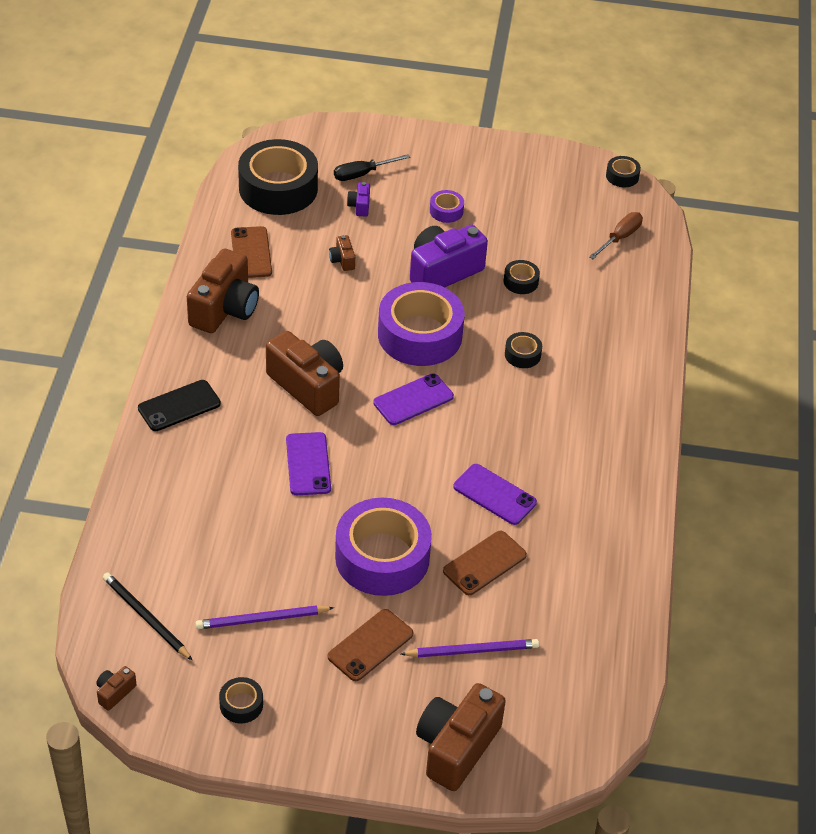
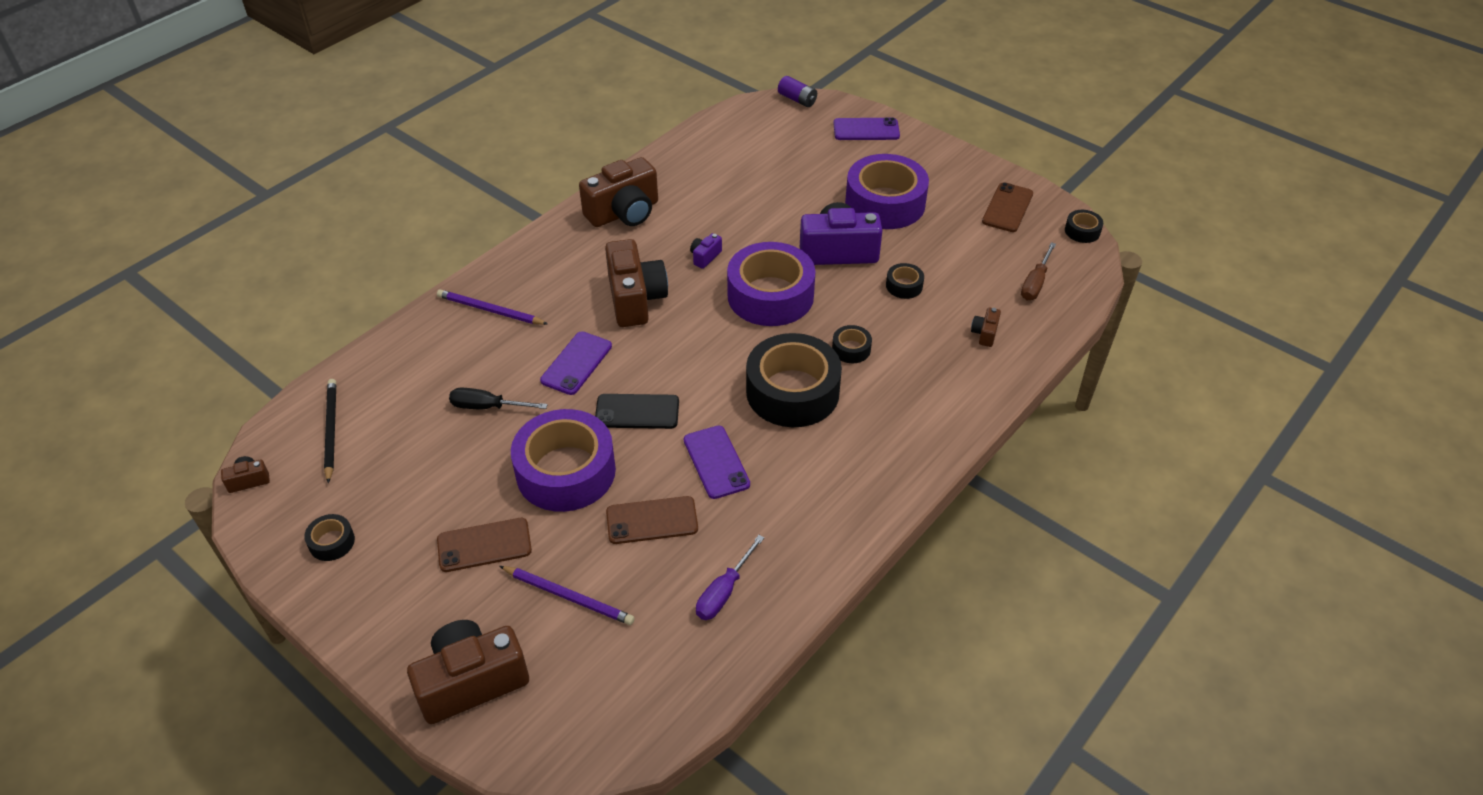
camera: 35 degrees right, 0 degrees up
(179, 406) = (517, 273): black phone -> black phone (637, 412)
(251, 253) = (685, 178): brown phone -> brown phone (1007, 208)
(262, 619) = (417, 477): purple pencil -> purple pencil (490, 310)
(278, 188) = (753, 137): black tape -> black tape (792, 392)
(286, 135) = (797, 99): none -> purple battery
(342, 260) = (757, 210): brown camera -> brown camera (984, 333)
(359, 206) = (810, 173): purple camera -> purple camera (705, 257)
(362, 174) = (835, 149): black screwdriver -> black screwdriver (487, 407)
(413, 400) = (716, 347): purple phone -> purple phone (866, 130)
(446, 211) = (885, 203): purple tape -> purple tape, size x2.34
(584, 590) = (724, 592): none -> purple screwdriver
(620, 238) = (1035, 283): brown screwdriver -> brown screwdriver turned 135 degrees clockwise

